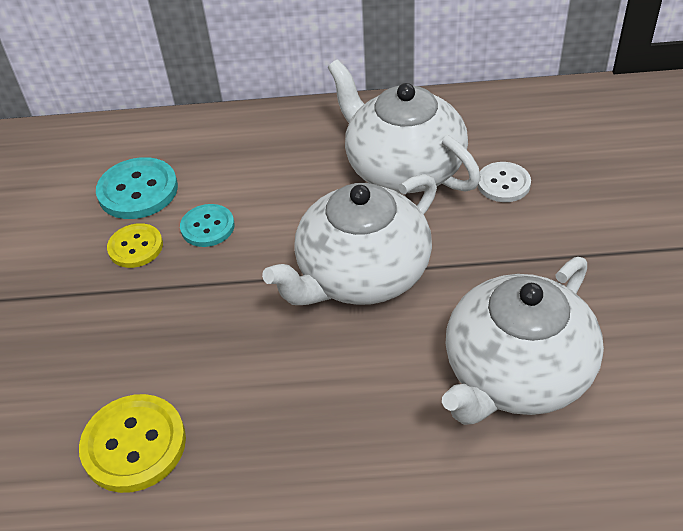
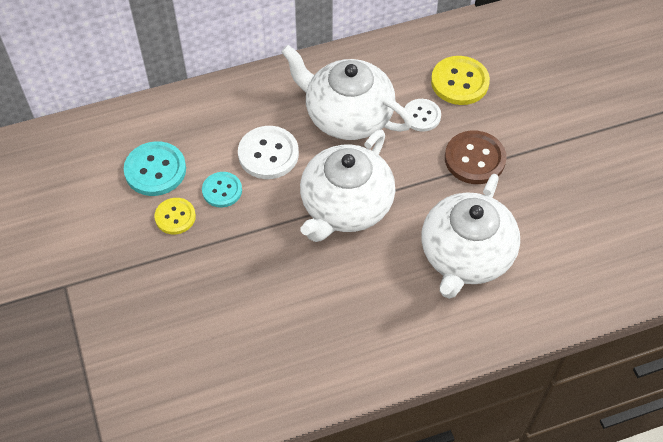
camera: 20 degrees left, 10 degrees up
(134, 444) = (239, 357): yellow button -> yellow button (459, 82)
(284, 195) = (268, 154): none -> white button
(564, 247) = (474, 159): none -> brown button

